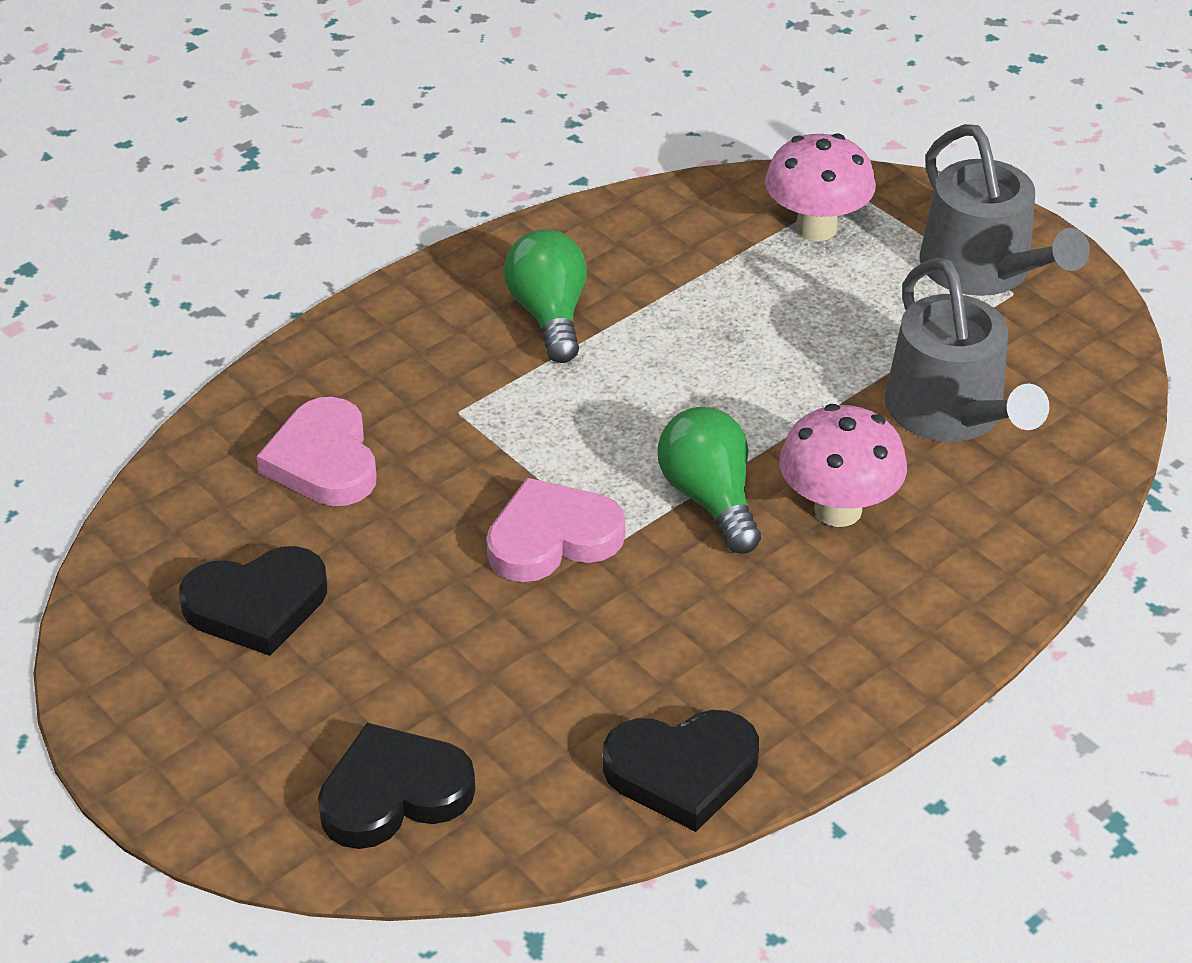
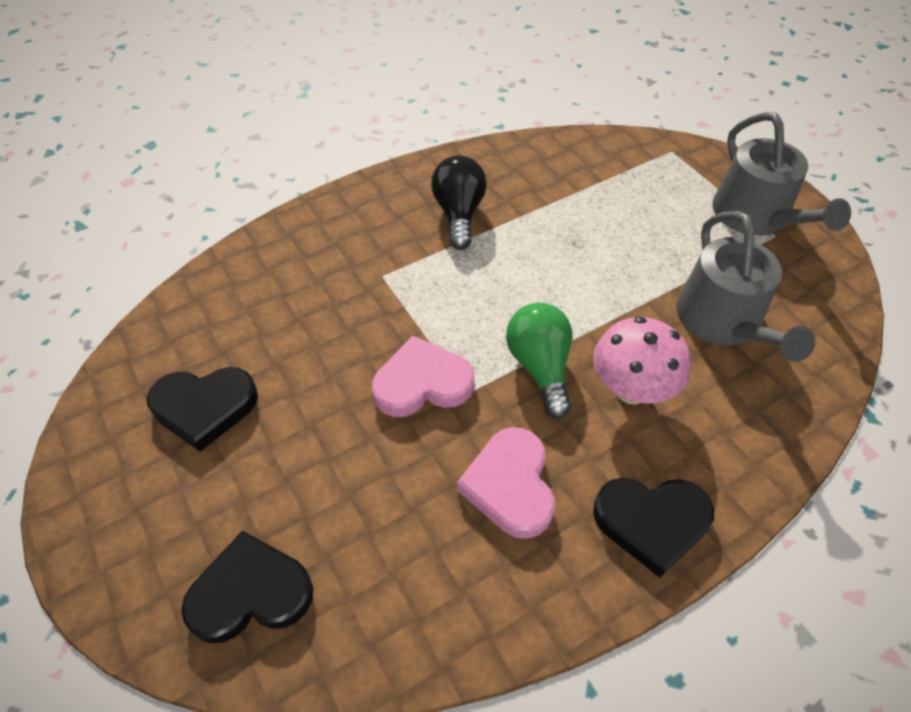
camera: 10 degrees right, 10 degrees up
(324, 460) = (284, 300): pink heart -> pink heart (510, 485)
(549, 315) = (459, 214): green light bulb -> black light bulb
(682, 771) = (475, 611): black heart -> black heart (651, 522)
(816, 228) = (645, 174): pink mushroom -> none

